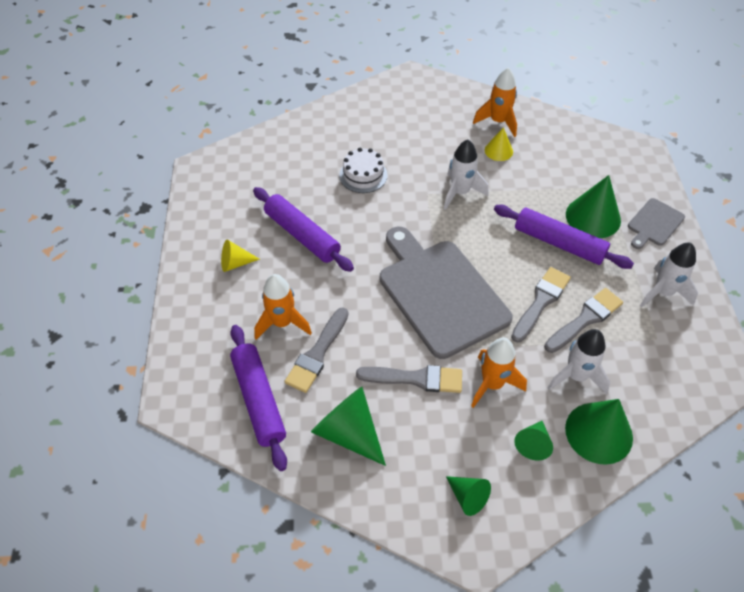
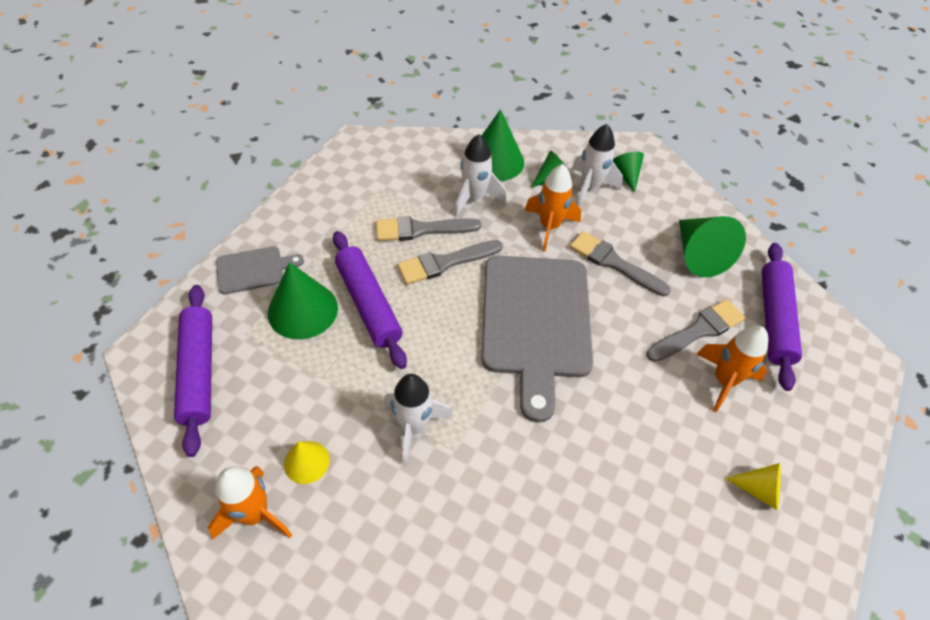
camera: 150 degrees left, 0 degrees up
(302, 235) = (654, 483): purple rolling pin -> purple rolling pin (198, 372)
(363, 175) = (518, 536): white cake -> none
(663, 292) = (330, 213): white rocket -> white rocket (590, 187)

